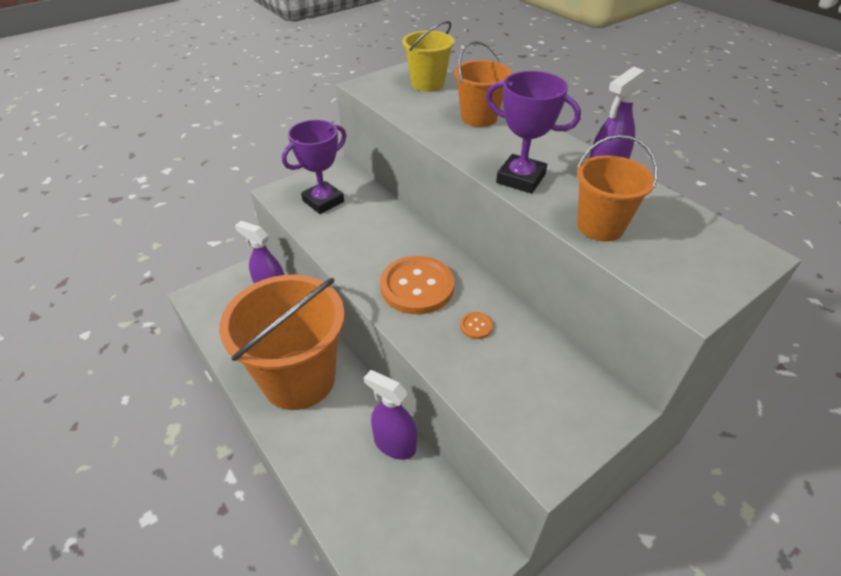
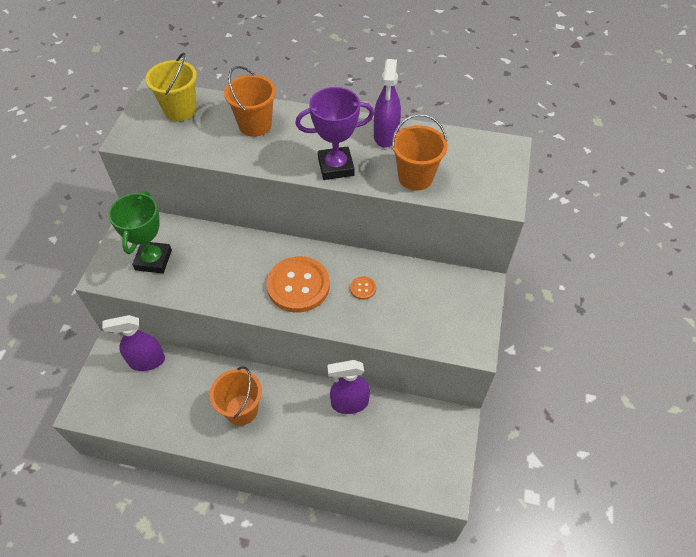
camera: 40 degrees left, 10 degrees up
(299, 379) = (241, 410): orange bucket -> orange bucket, size x0.51
(323, 201) = (153, 260): purple trophy -> green trophy

